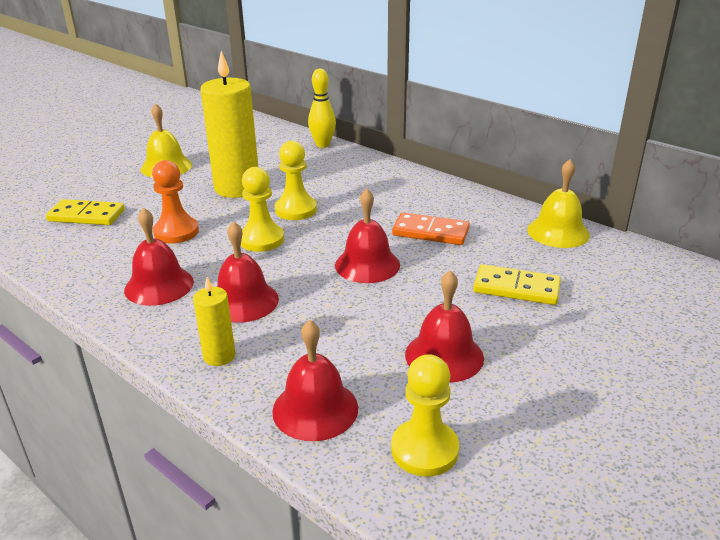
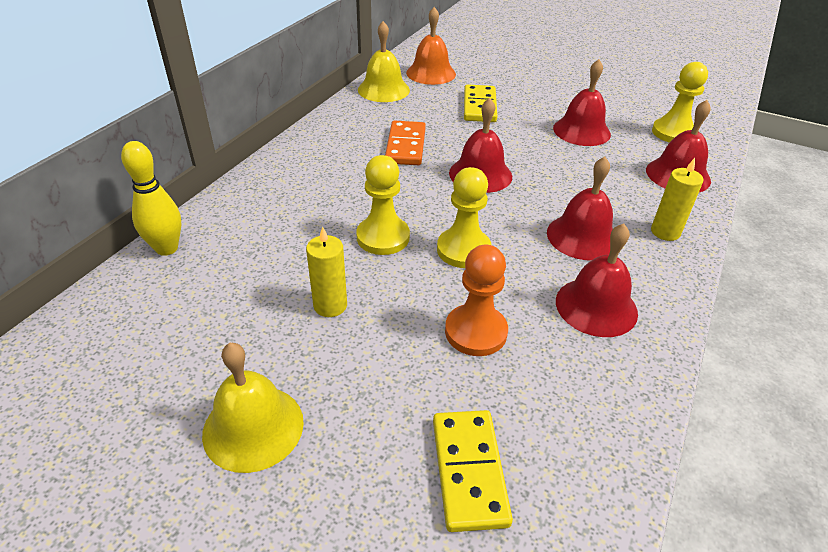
camera: 105 degrees left, 10 degrees up
(237, 188) = (330, 305): yellow candle -> yellow candle, size x0.49
(610, 267) = (431, 73): none -> orange bell

